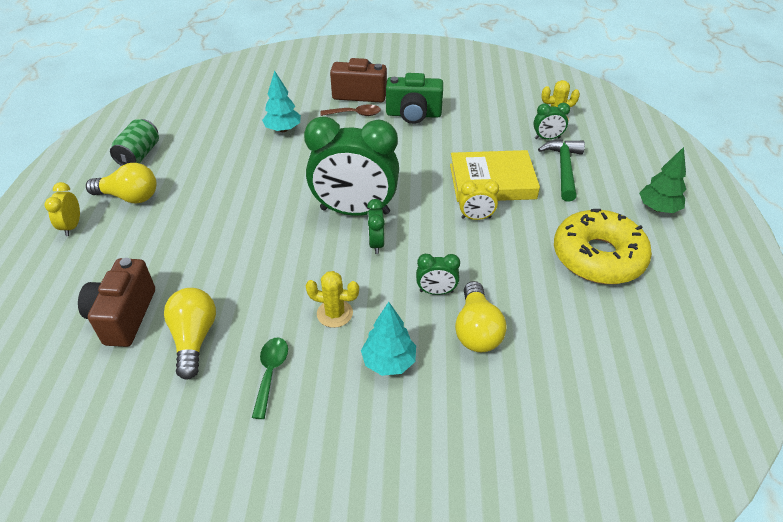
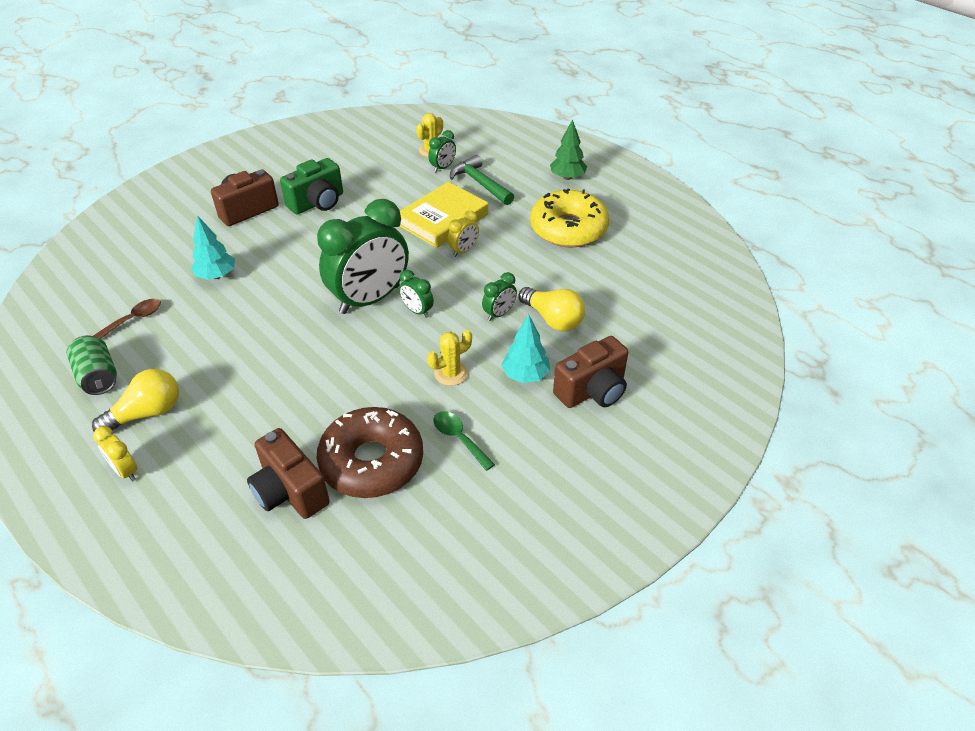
camera: 45 degrees left, 0 degrees up
(194, 338) = (372, 462): yellow light bulb -> brown donut
(355, 114) = (266, 228): brown spoon -> brown spoon (133, 320)
(427, 424) = (592, 391): none -> brown camera

